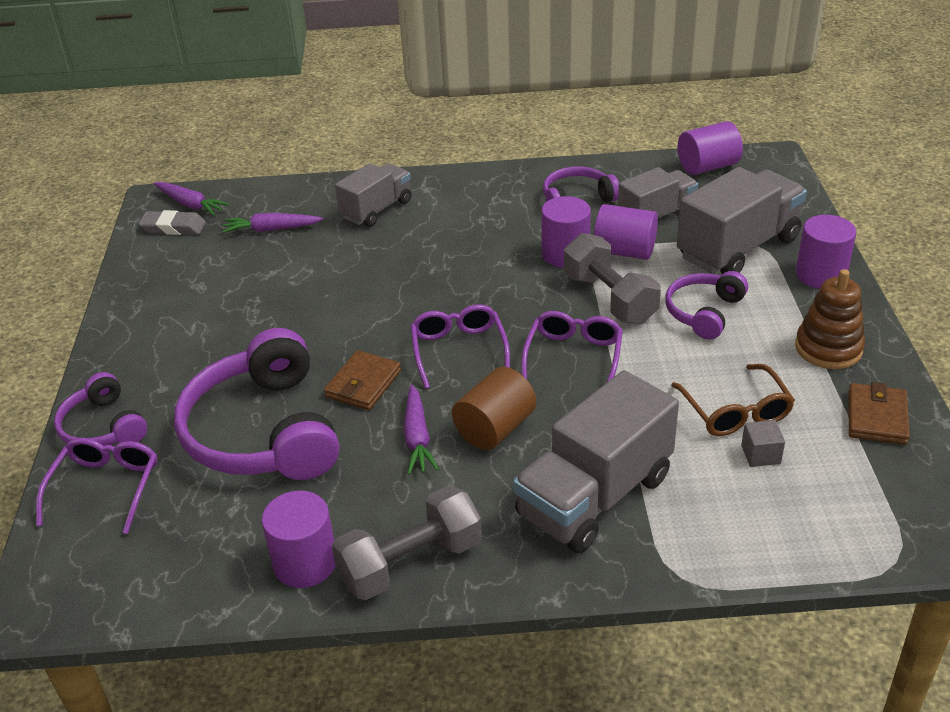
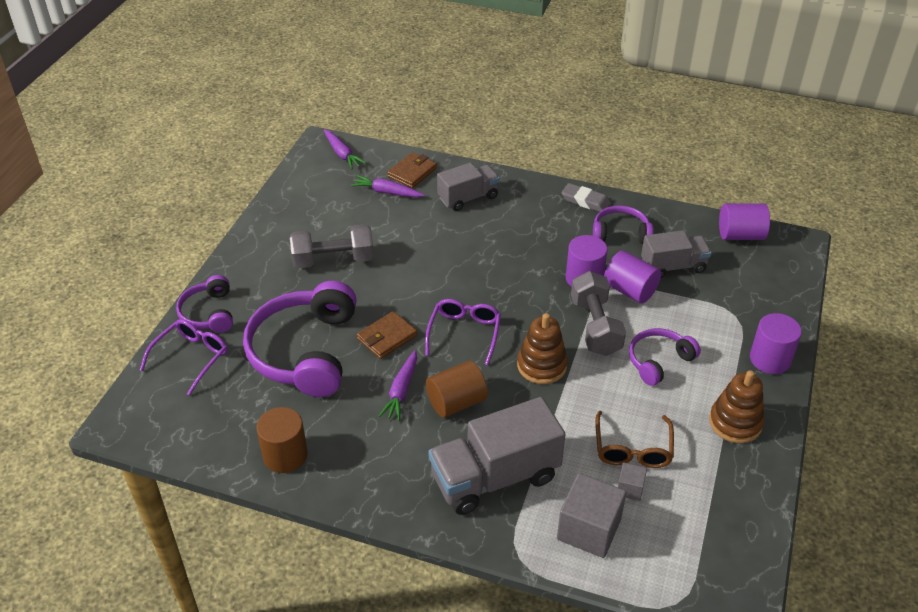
camera: 20 degrees right, 5 degrees up
(173, 227) = (322, 170): grey eraser -> grey eraser (585, 201)
(305, 563) = (285, 455): purple cylinder -> brown cylinder
(411, 563) = (350, 480): grey dumbbell -> grey dumbbell (333, 260)
(573, 357) = (541, 365): purple glasses -> brown stacking toy
(738, 248) = (719, 315): grey truck -> none
(743, 515) = (588, 529): none -> grey cube
(876, 417) = (735, 491): brown wallet -> brown wallet (412, 172)

